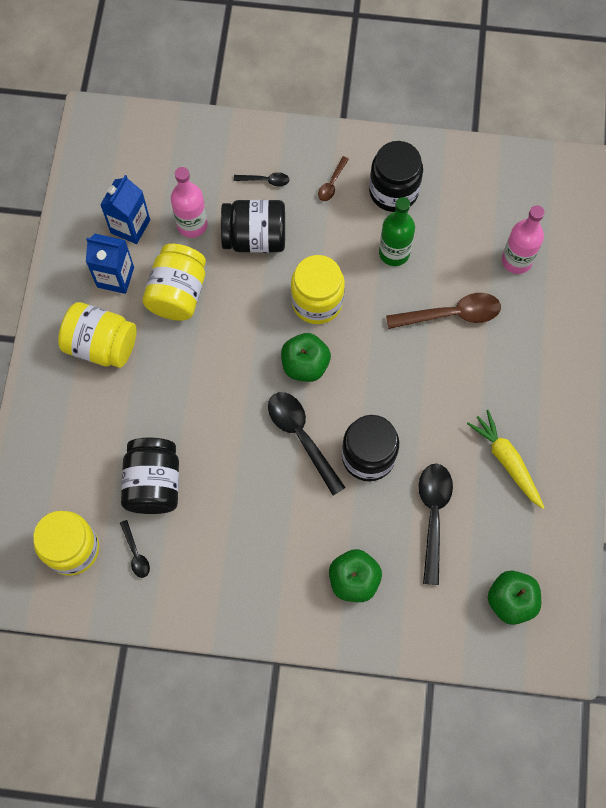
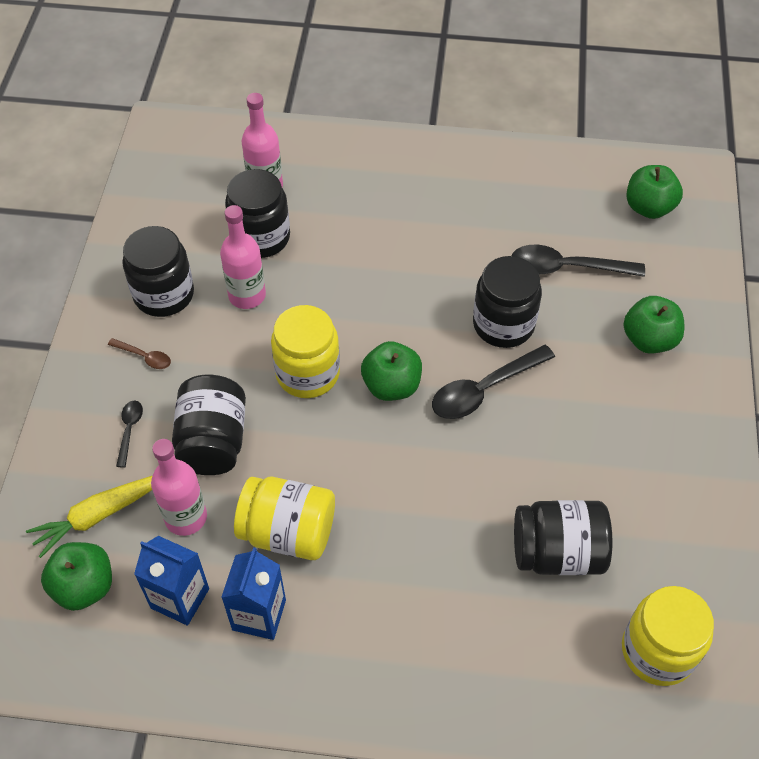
camera: 90 degrees left, 15 degrees down
(101, 345) = (363, 628): yellow jar -> none
(135, 553) = (652, 570): black spoon -> none
(142, 167) = (84, 587): none -> green apple
(394, 253) = (247, 295): green bottle -> pink bottle
(451, 314) = (329, 245): brown spoon -> none
(457, 260) = (261, 237): none -> black jar
(506, 461) = (499, 204): yellow carrot -> yellow carrot (99, 515)

